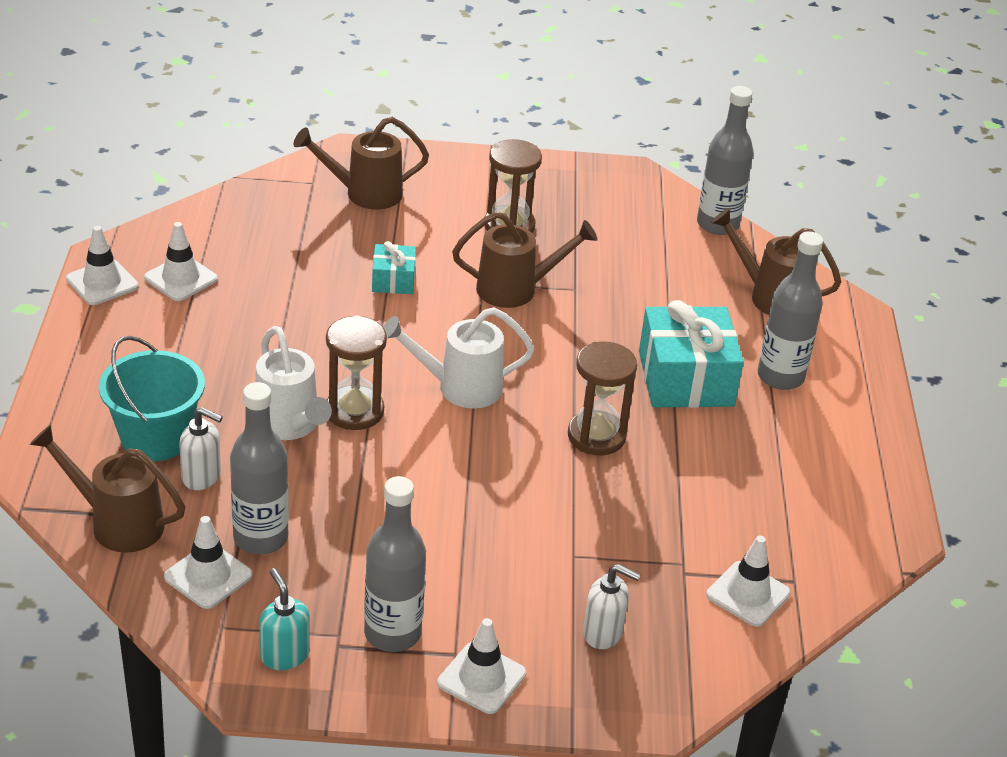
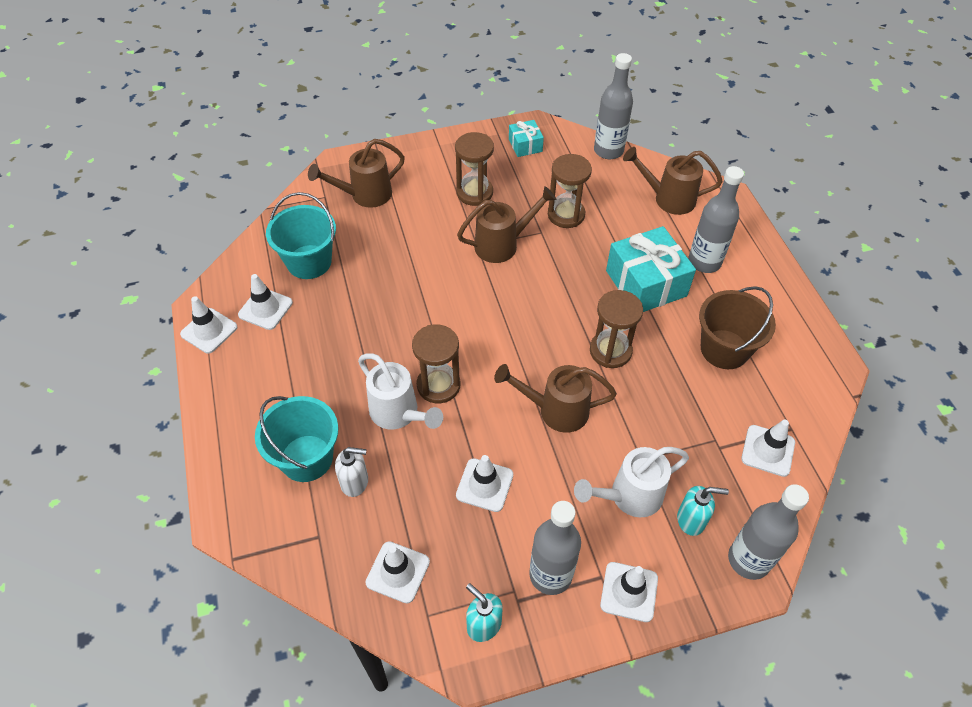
camera: 15 degrees left, 15 degrees up
(118, 523) = (311, 547): brown watering can -> brown watering can (556, 410)
(258, 245) = (309, 262): none -> turquoise bucket
(260, 538) = (421, 523): grey bottle -> grey bottle (748, 560)
(358, 524) = (484, 485): none -> white traffic cone
(393, 280) = (416, 263): turquoise gift -> turquoise gift (525, 145)
(460, 387) = (502, 340): white watering can -> white watering can (629, 496)
(603, 633) = (691, 520): white soap dispenser -> turquoise soap dispenser
(619, 279) = (566, 215): none -> brown hourglass
(752, 475) = (724, 349): none -> brown bucket

